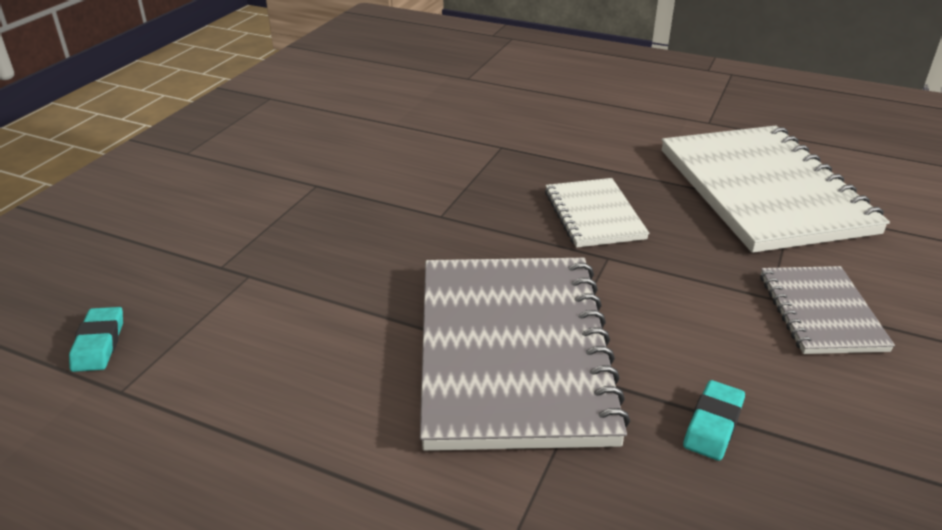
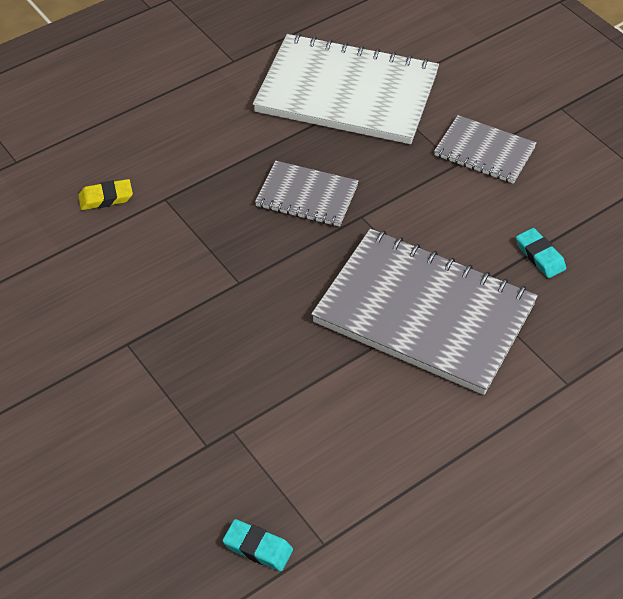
camera: 60 degrees left, 15 degrees up
(471, 122) = (106, 198): none -> yellow eraser
(594, 215) = (307, 196): white notebook -> grey notebook

